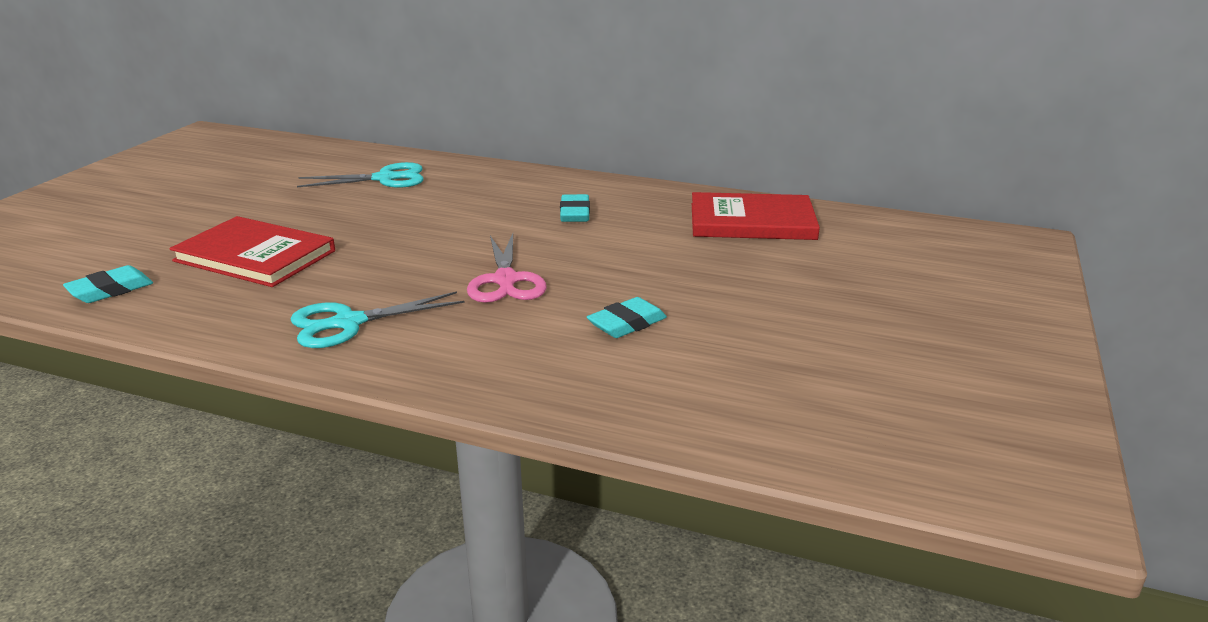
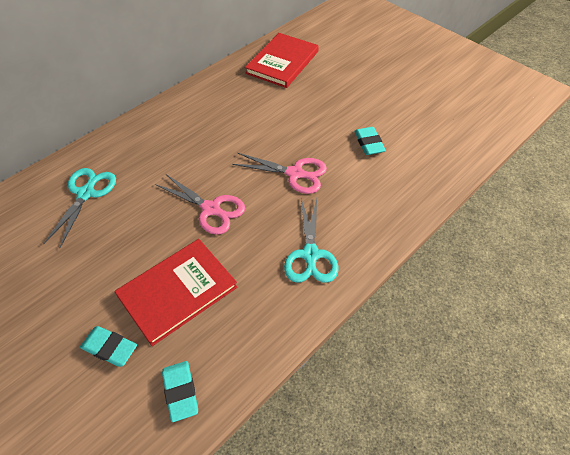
camera: 65 degrees left, 25 degrees up
(399, 244) = (211, 209): none -> pink scissors
(575, 213) = (223, 120): turquoise eraser -> turquoise eraser (110, 348)

